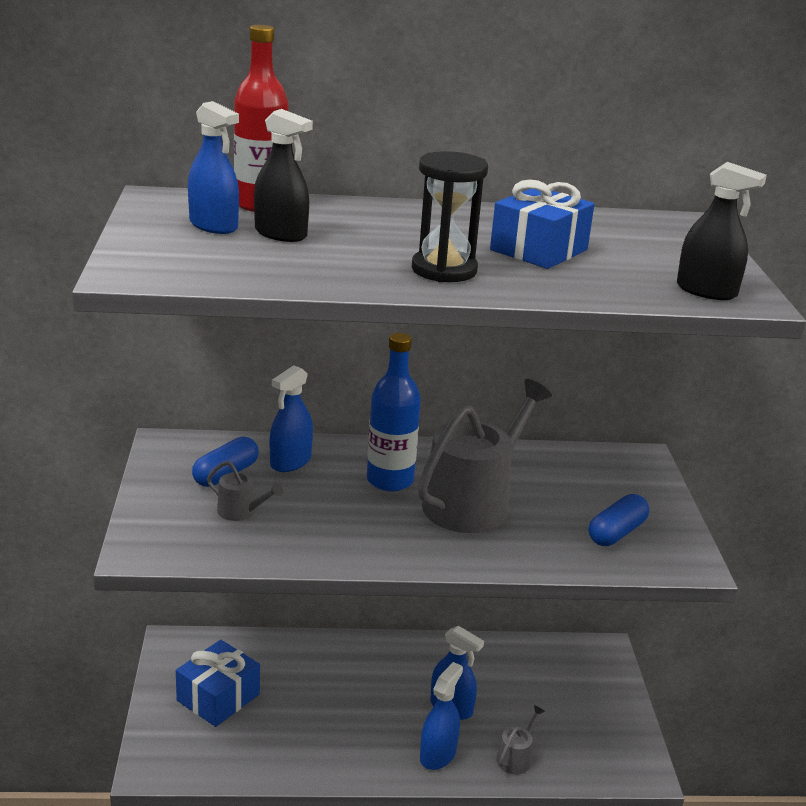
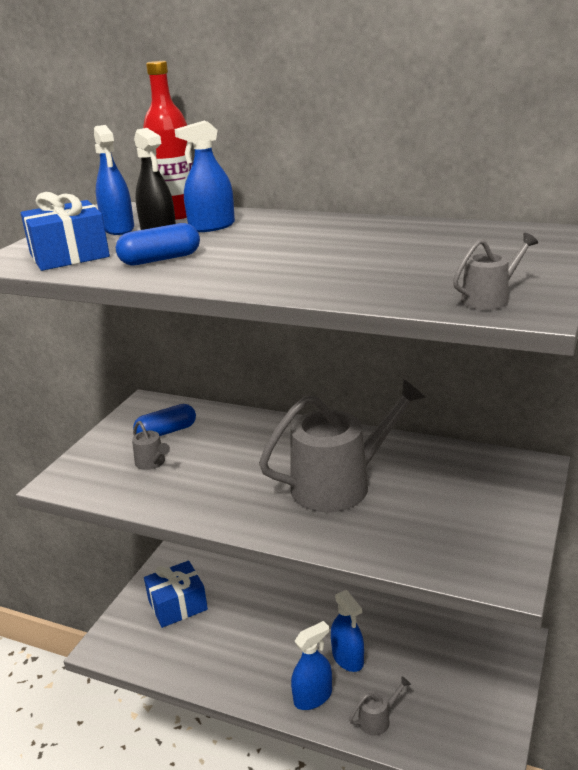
camera: 30 degrees right, 0 degrees up
(290, 462) = (221, 428): blue spray bottle -> blue spray bottle (212, 226)
(390, 480) = (285, 454): blue bottle -> none
(444, 270) = (250, 268): black hourglass -> none
(539, 250) = (363, 254): blue gift -> blue gift (69, 255)
(616, 533) = (452, 535): blue capsule -> blue capsule (160, 259)
(706, 291) = (489, 299): black spray bottle -> grey watering can

